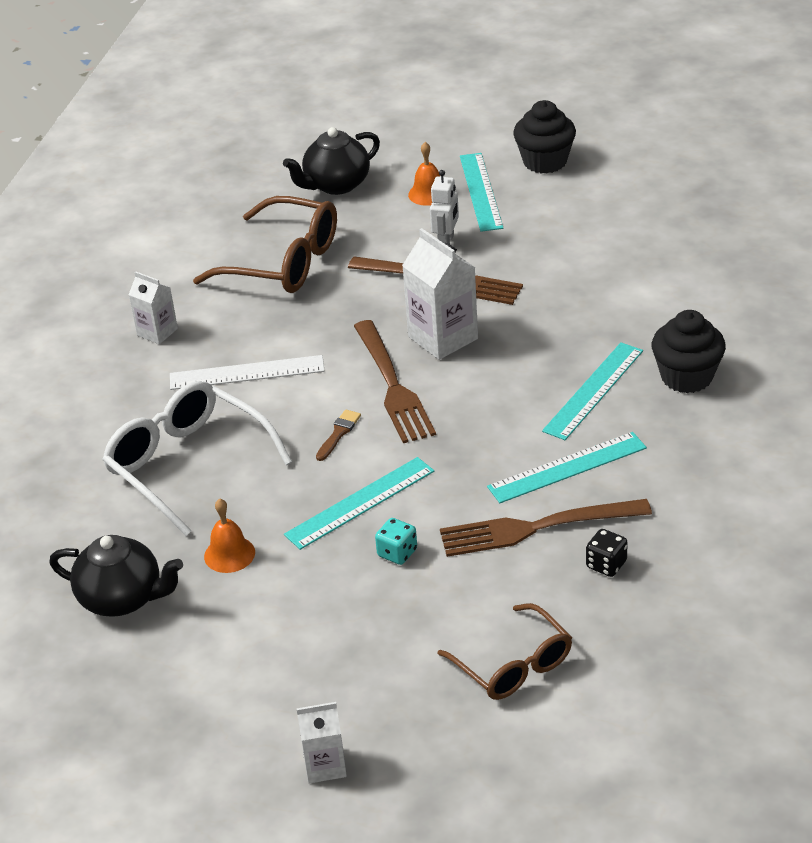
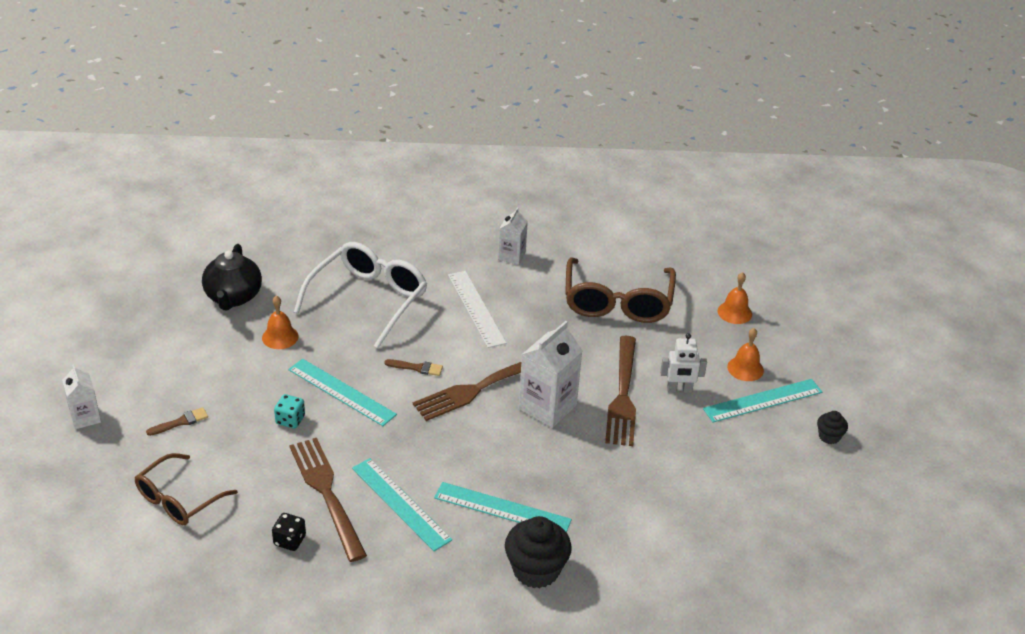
camera: 70 degrees right, 0 degrees up
(336, 185) = (734, 312): black teapot -> orange bell
(367, 661) = (180, 422): none -> brown brush
(545, 161) = (829, 436): black cupcake -> black cupcake, size x0.52

